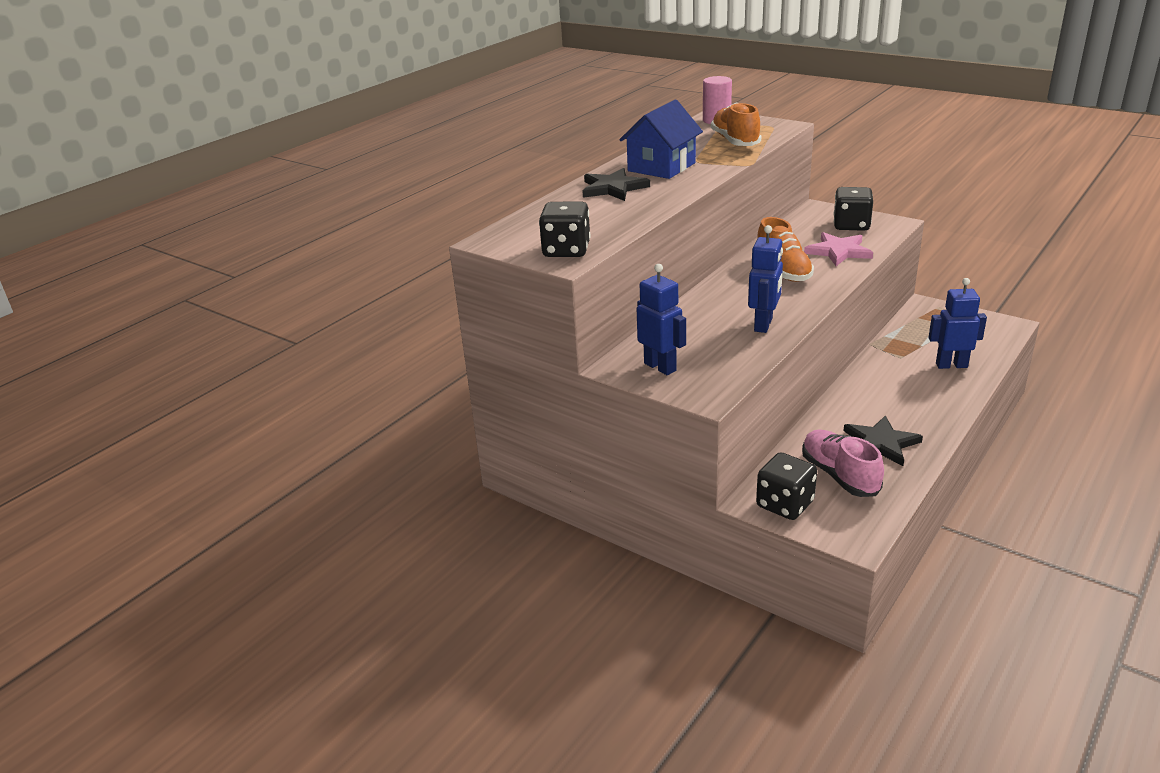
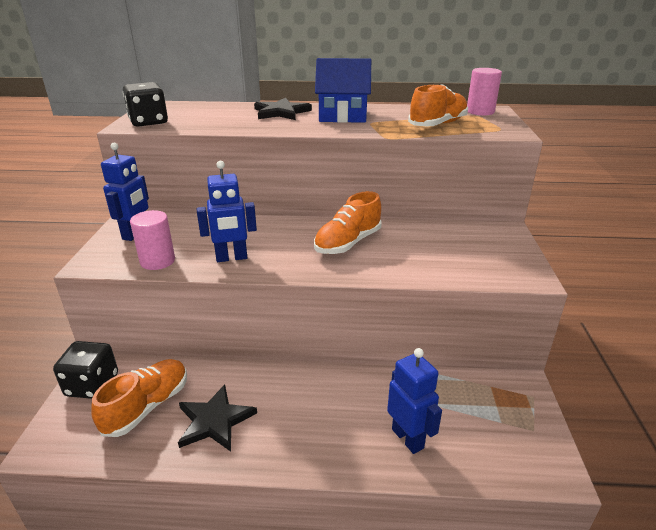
camera: 55 degrees right, 0 degrees up
(737, 361) = (157, 261): none -> pink cylinder
(838, 251) = (419, 260): pink star -> none
(839, 475) = (147, 406): pink shoe -> orange shoe
(851, 225) = (489, 254): black dice -> none

